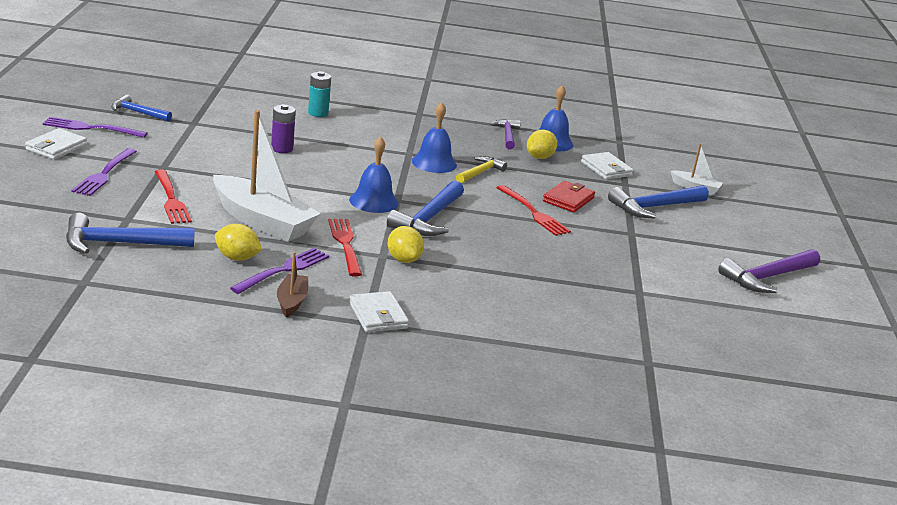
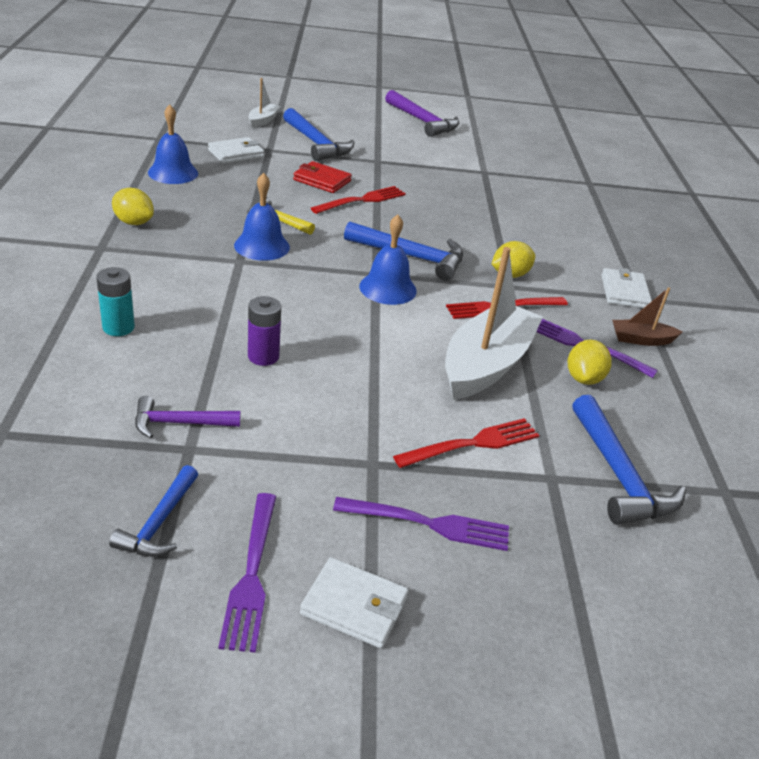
camera: 95 degrees left, 10 degrees up
(378, 316) = (624, 292): white wallet -> white wallet turned 60 degrees counterclockwise
(507, 135) = (161, 196): purple hammer -> purple hammer (179, 423)
(539, 157) = (219, 184): yellow lemon -> yellow lemon (134, 222)

